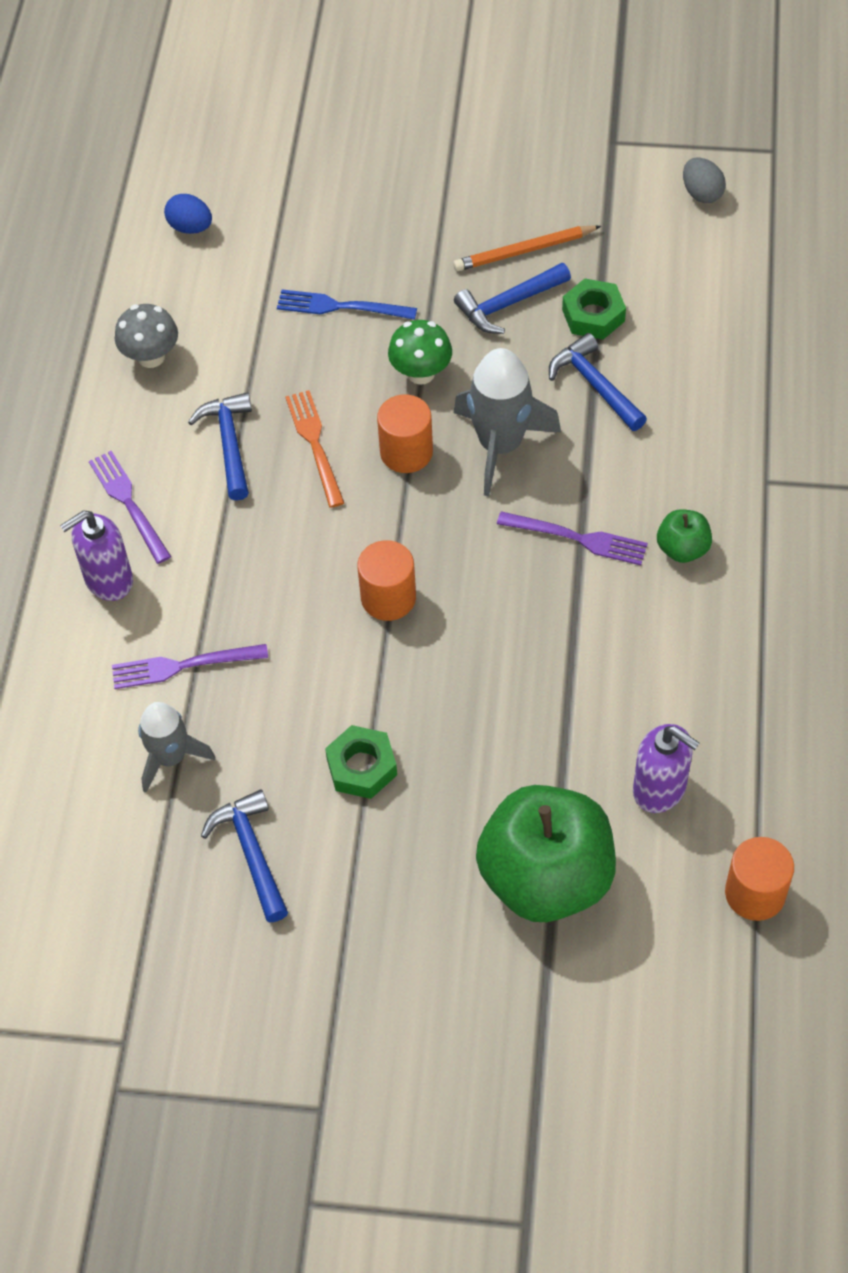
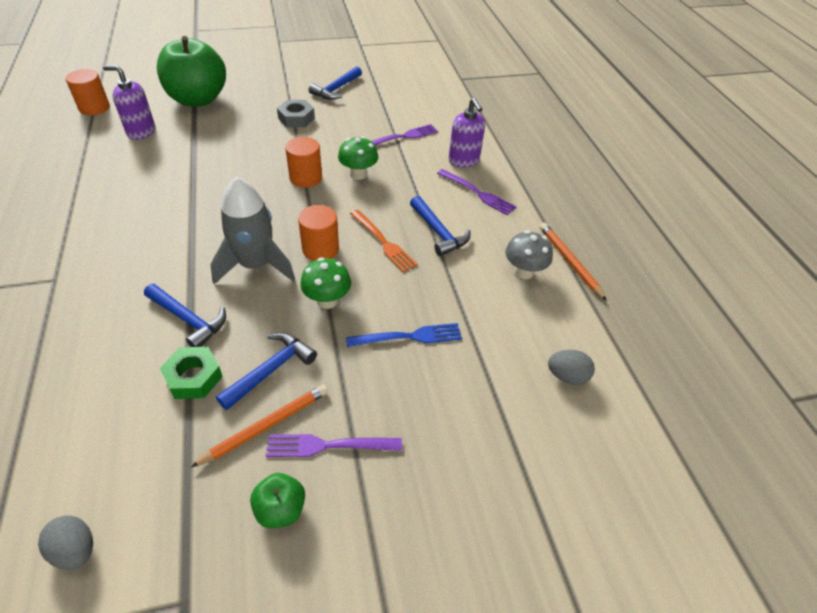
camera: 155 degrees right, 10 degrees down
(79, 358) = (569, 261): none -> orange pencil
(108, 580) = (464, 161): purple soap dispenser -> purple soap dispenser turned 120 degrees clockwise
(170, 758) = (389, 109): grey rocket -> none
(190, 227) = (567, 376): blue egg -> grey egg
(251, 852) = (336, 89): blue hammer -> blue hammer turned 75 degrees clockwise
(299, 587) = (358, 174): none -> green mushroom
(362, 767) = (296, 118): green nut -> grey nut
(578, 538) = (193, 224): purple fork -> purple fork (327, 446)
(682, 549) = (122, 230): green apple -> green apple (281, 509)

